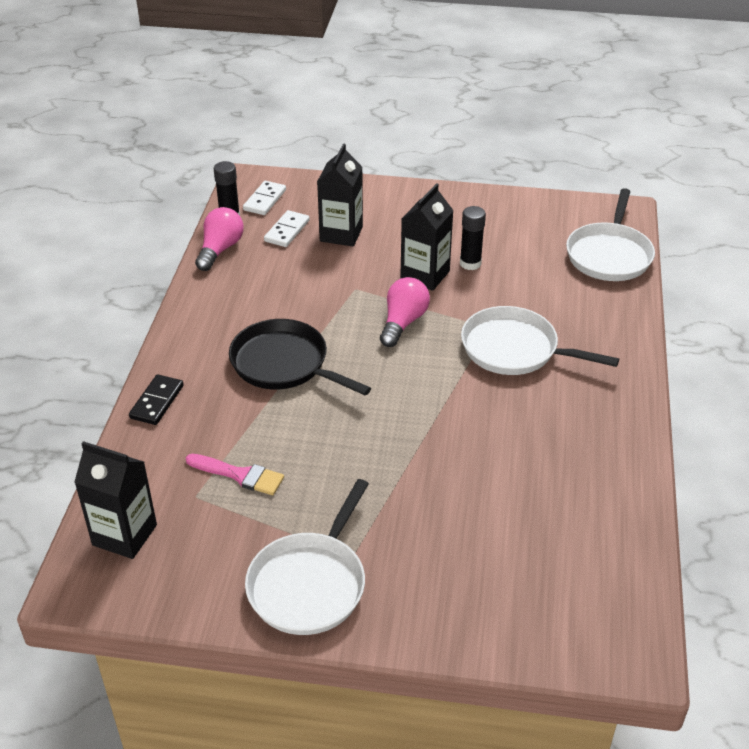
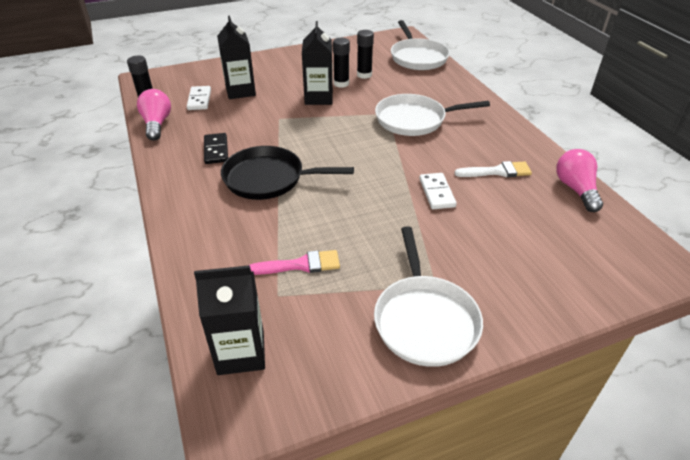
camera: 30 degrees left, 0 degrees up
(157, 402) = (187, 239): black domino -> black domino (216, 150)
(264, 200) = (167, 87): white domino -> white domino (436, 193)
(403, 322) = (329, 127): pink light bulb -> pink light bulb (576, 189)
(511, 260) = (364, 75): none -> black glue stick
(550, 458) = (497, 171): none -> white brush

